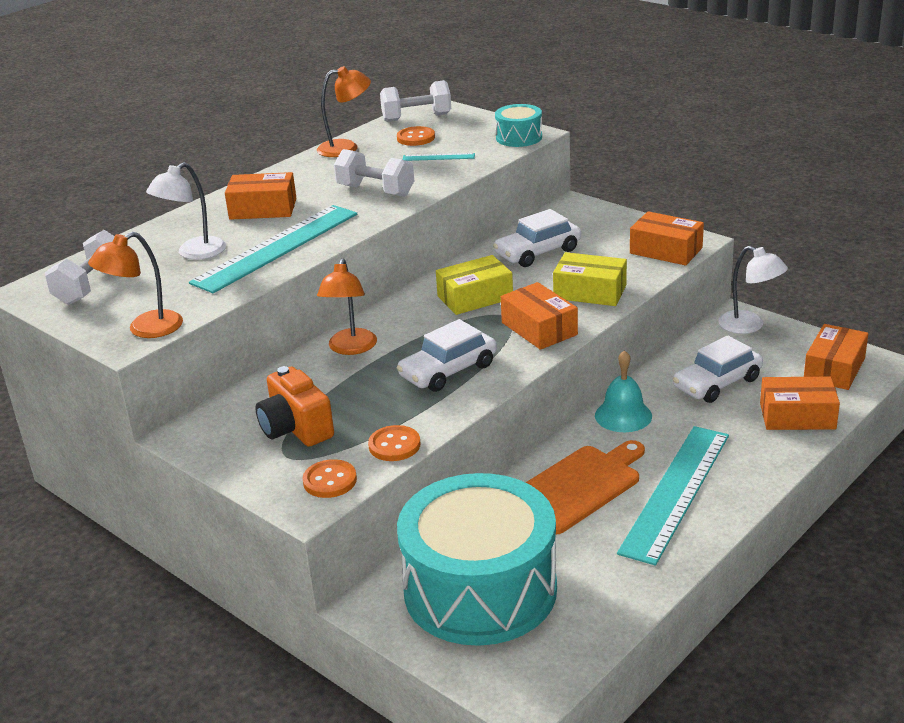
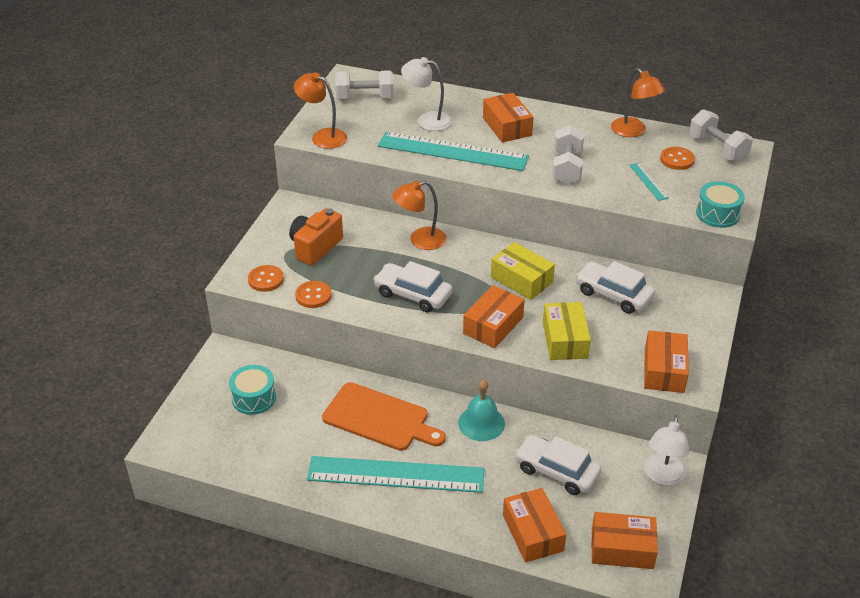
camera: 65 degrees right, 10 degrees up
(480, 590) = (254, 398): turquoise drum -> turquoise drum, size x0.43

